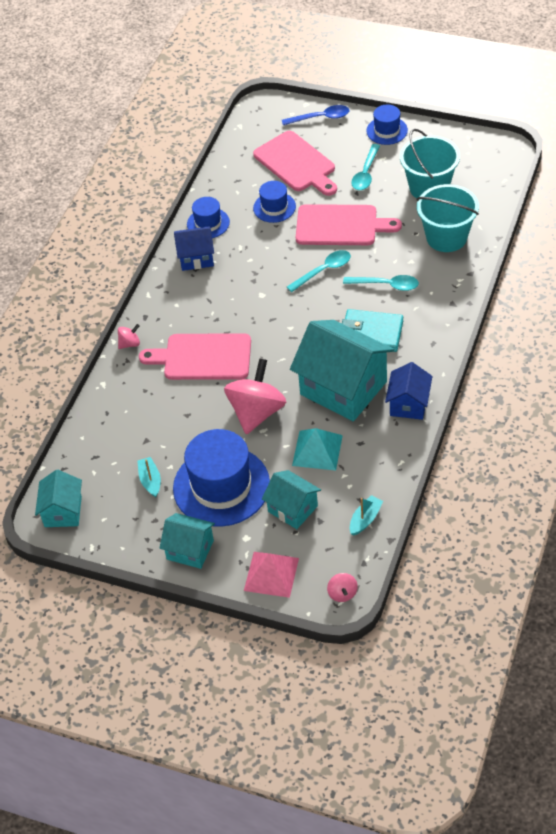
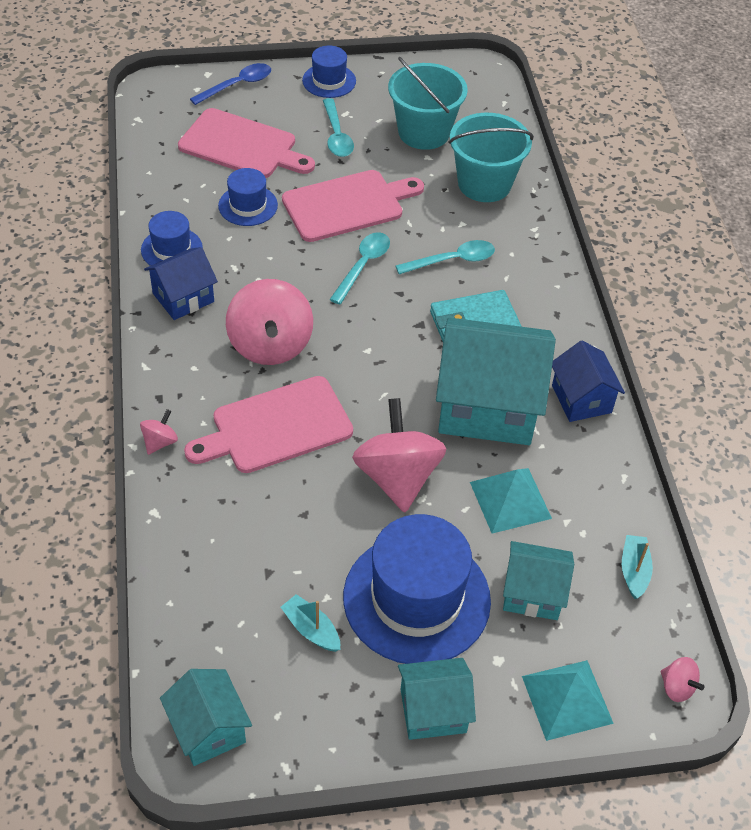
camera: 35 degrees left, 0 degrees up
(231, 305) = (270, 345): none -> pink spinning top
(271, 574) = (567, 699): pink pyramid -> turquoise pyramid

